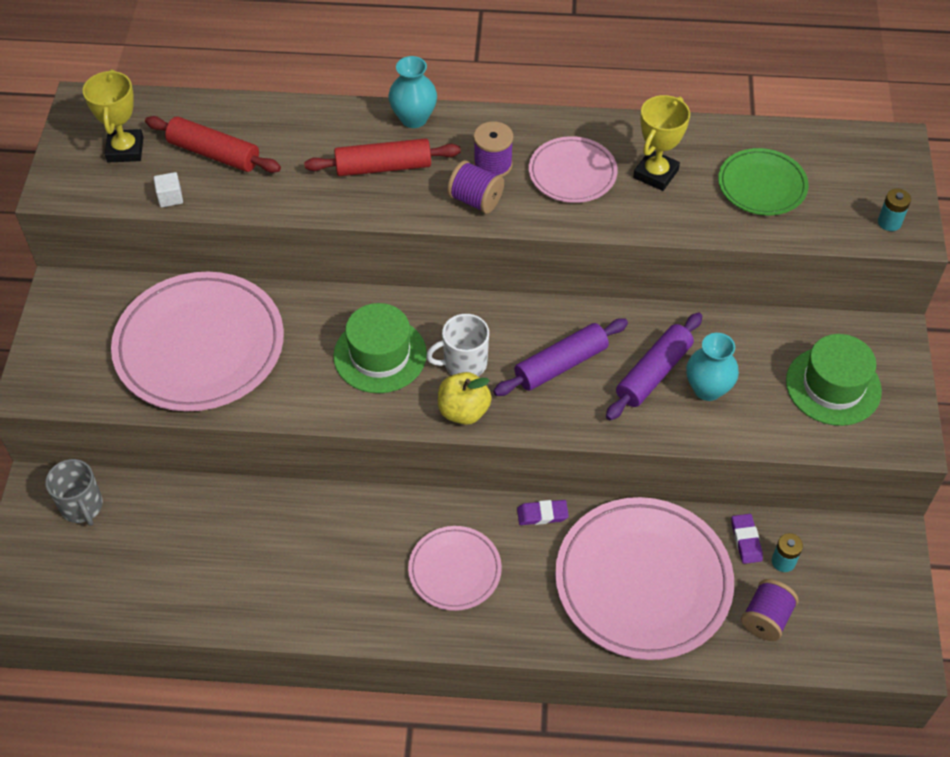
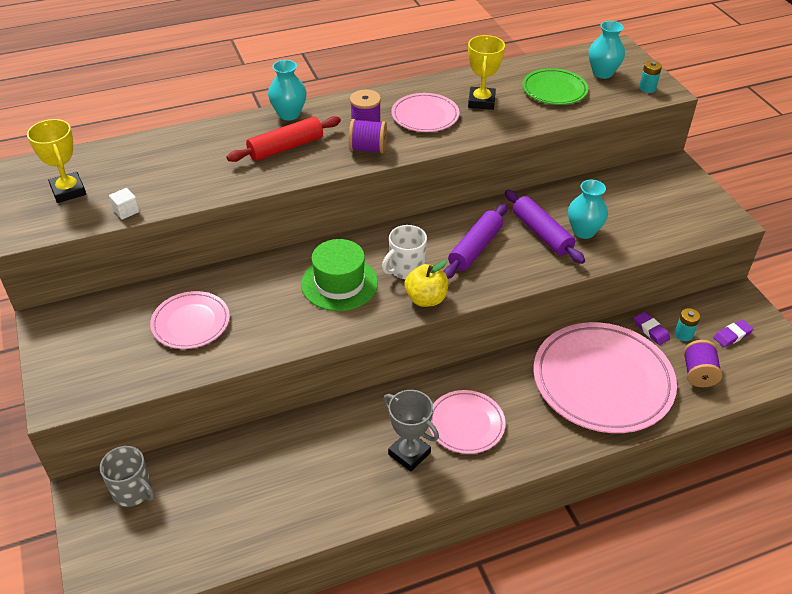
camera: 25 degrees left, 10 degrees down
(199, 346) = (191, 323): pink plate -> pink plate, size x0.53
(214, 153) = (146, 174): red rolling pin -> none
(374, 579) = (409, 453): none -> grey trophy
(542, 514) = (504, 364): purple eraser -> purple eraser (732, 335)
(653, 373) = (541, 233): purple rolling pin -> purple rolling pin turned 45 degrees counterclockwise
(833, 386) = (660, 204): green hat -> none
(845, 178) = (602, 73): none -> turquoise vase

